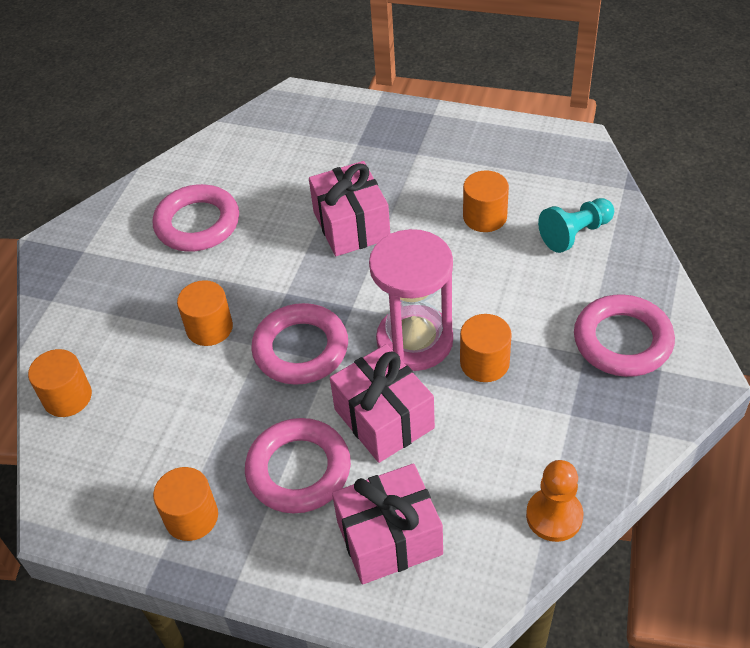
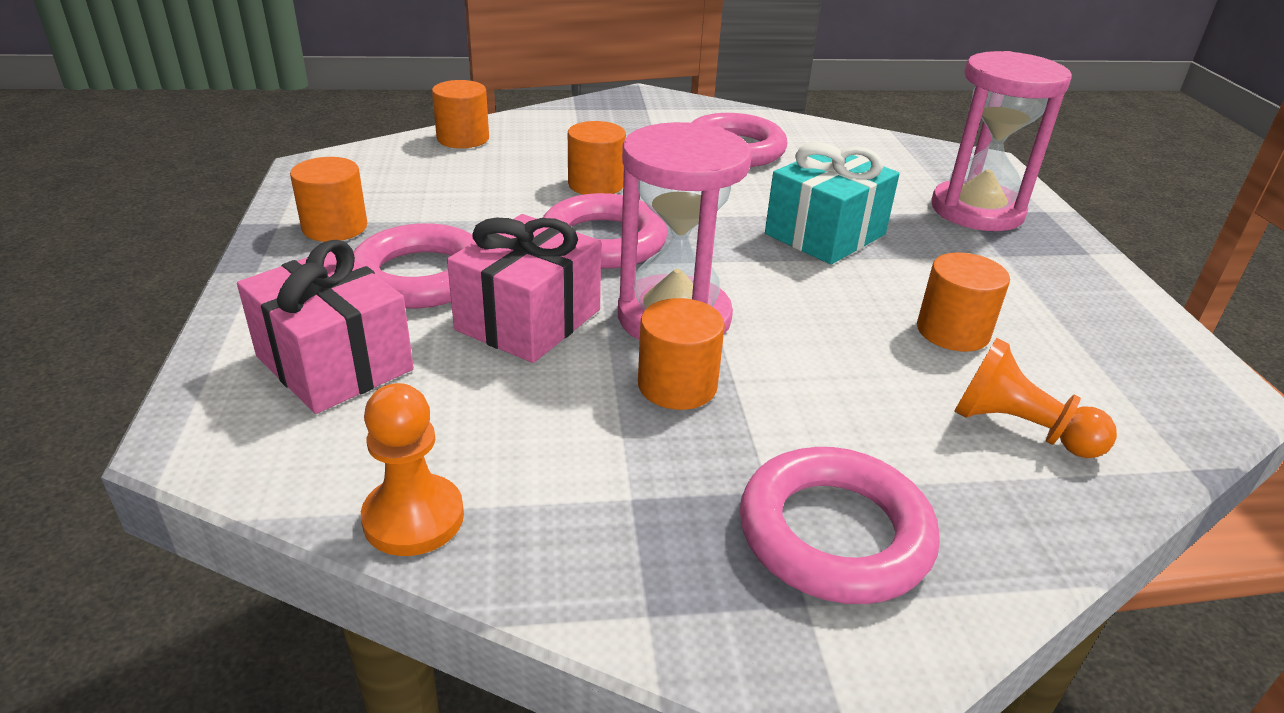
camera: 60 degrees right, 15 degrees down
(351, 225) = (825, 234): pink gift -> turquoise gift
(360, 136) = (977, 211): none -> pink hourglass
(575, 234) = (1019, 429): turquoise pawn -> orange pawn

